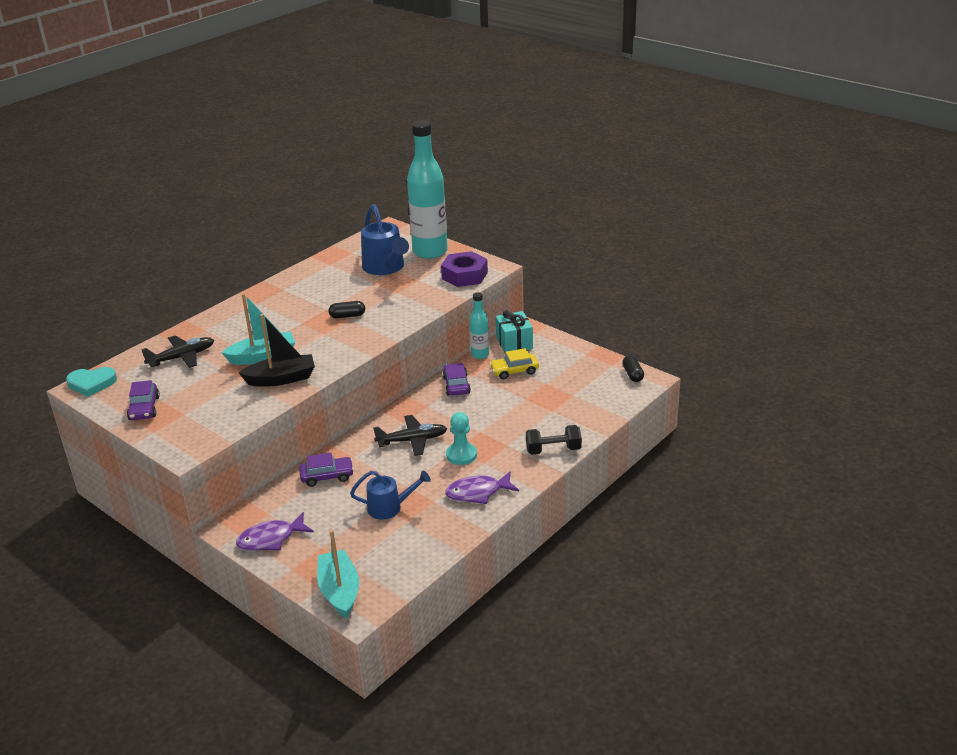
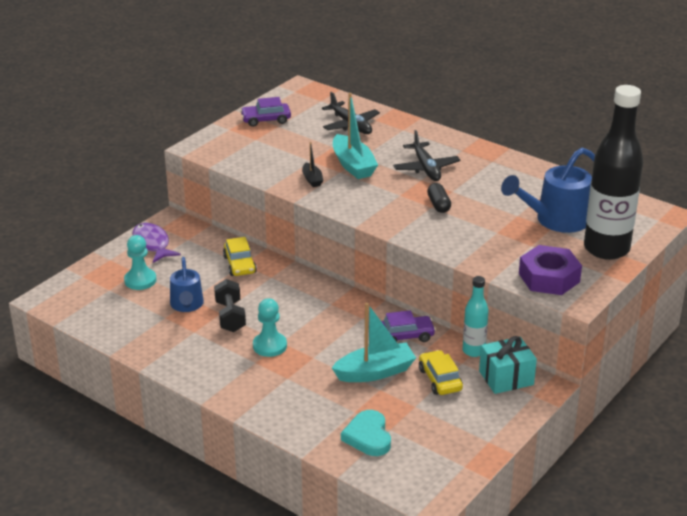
camera: 85 degrees right, 0 degrees up
(92, 383) = (307, 91): turquoise heart -> turquoise heart (368, 436)
(281, 379) = (312, 179): black boat -> black boat, size x0.52
(327, 476) = (240, 265): purple car -> yellow car
(338, 542) = (140, 280): none -> turquoise pawn
(339, 591) = (75, 287): turquoise boat -> turquoise boat (375, 372)
(412, 440) = (297, 311): black plane -> black plane (426, 168)
(430, 252) = (606, 249): turquoise bottle -> black bottle
(478, 492) = (204, 360): purple fish -> none
(553, 450) = (276, 413): black dumbbell -> black dumbbell (230, 316)
(632, 374) = (442, 484): black capsule -> none

